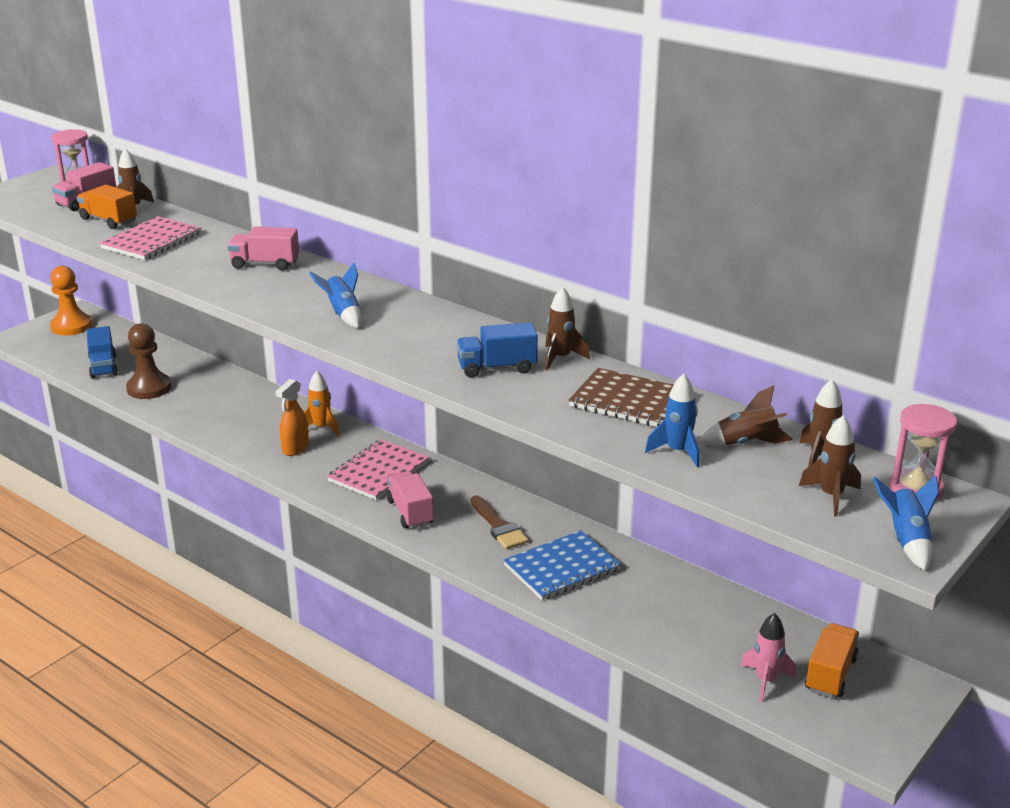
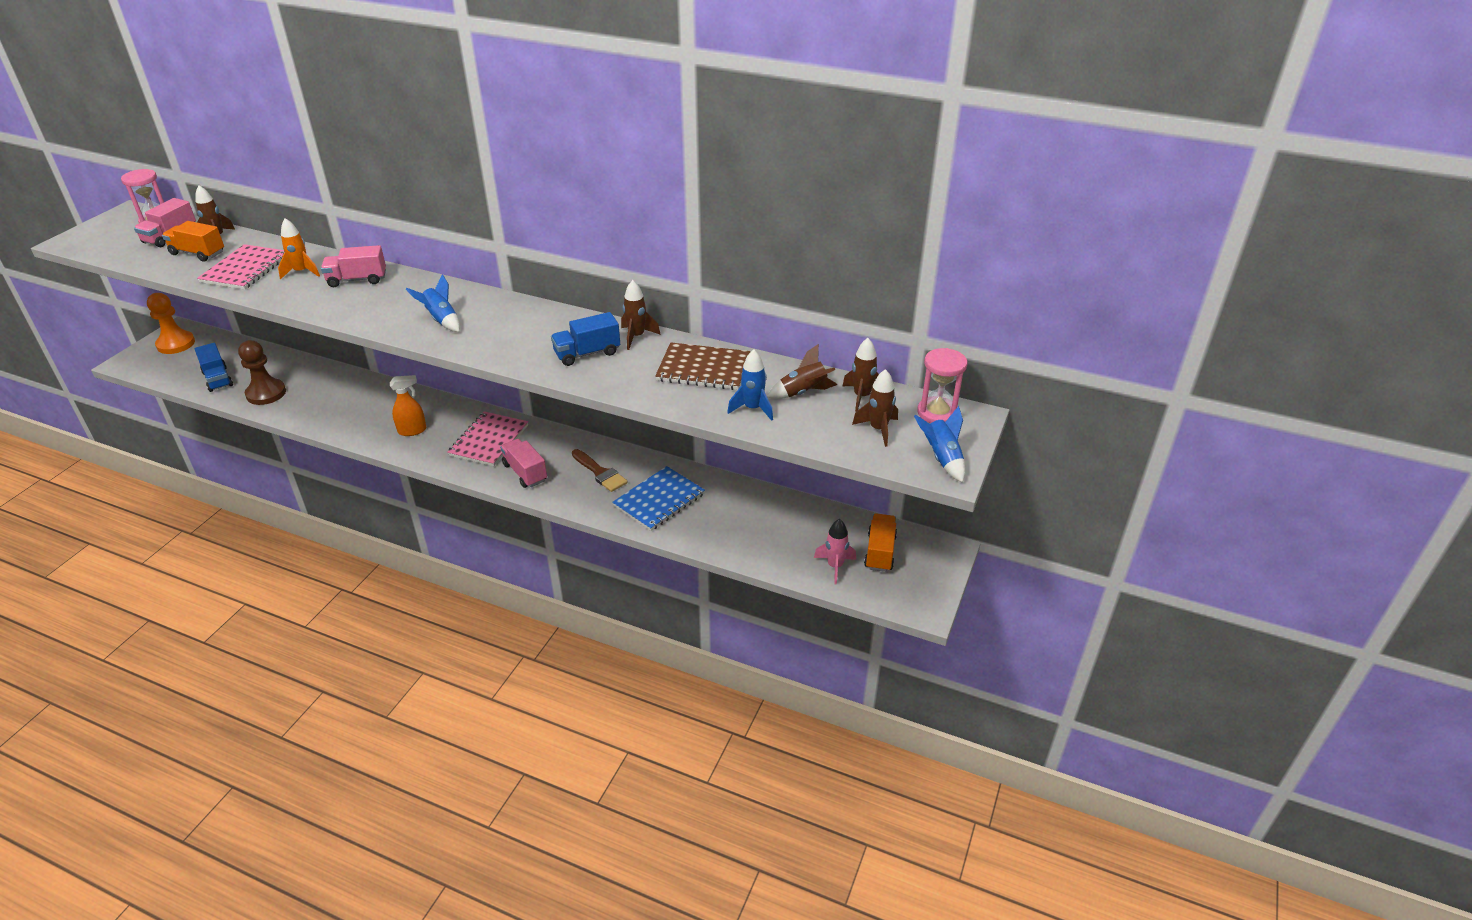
camera: 15 degrees left, 10 degrees up
(295, 449) = (412, 430): orange spray bottle -> orange spray bottle turned 120 degrees counterclockwise
(321, 428) = (429, 408): orange rocket -> orange rocket (301, 272)

